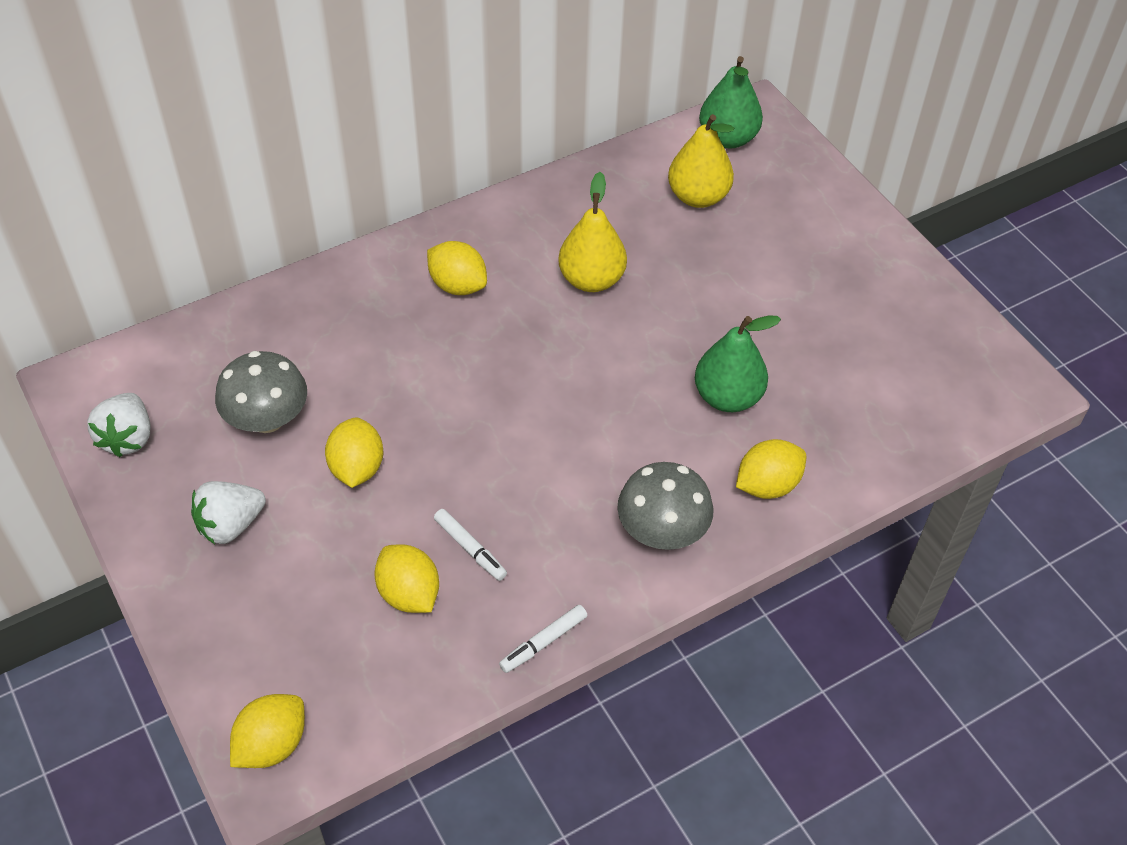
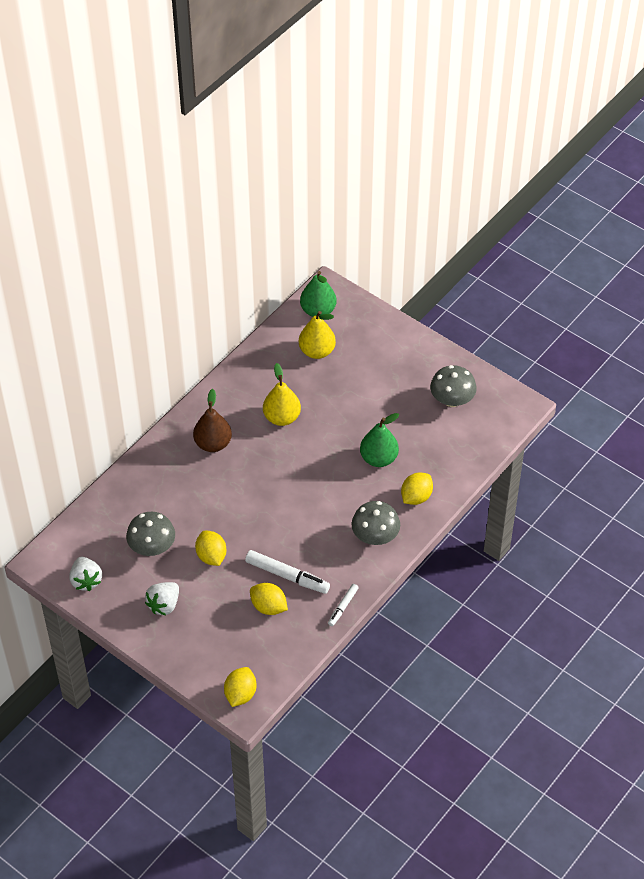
camera: 20 degrees left, 0 degrees up
(458, 285) = (213, 443): yellow lemon -> brown pear
(470, 548) = (287, 576): white marker -> white marker, size x1.76
(899, 340) = (452, 400): none -> grey mushroom

